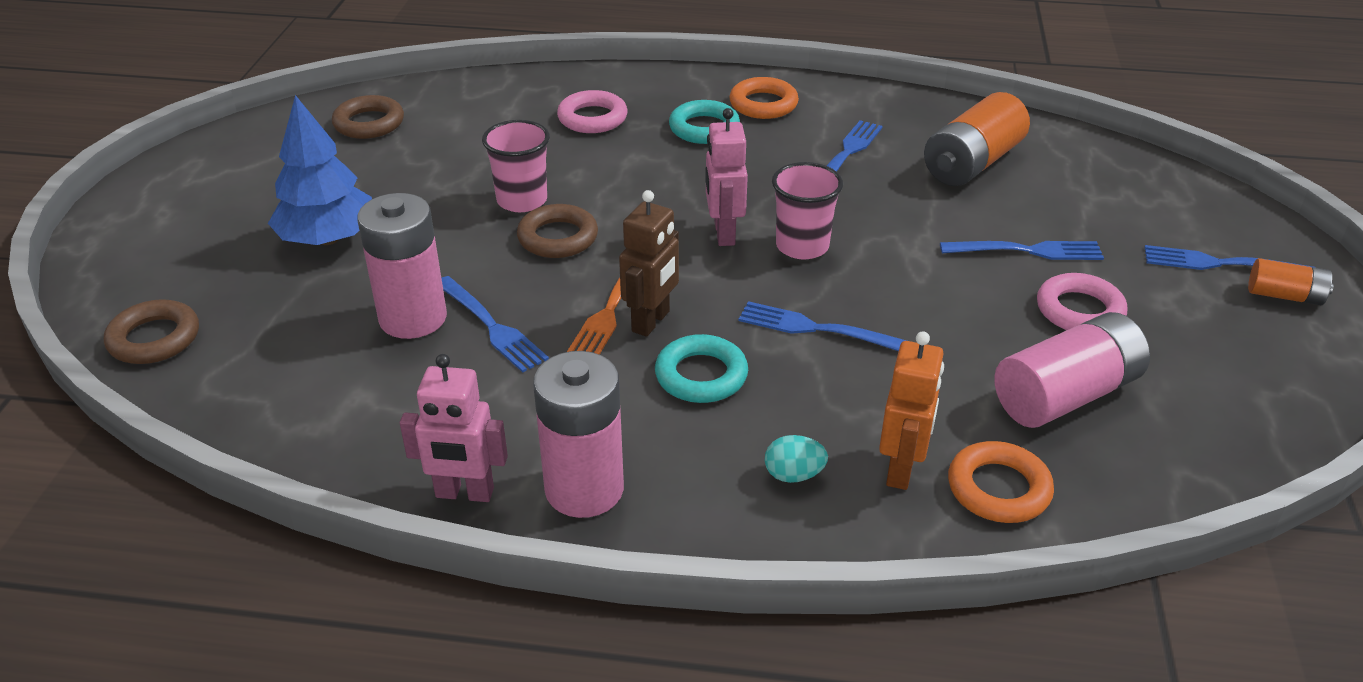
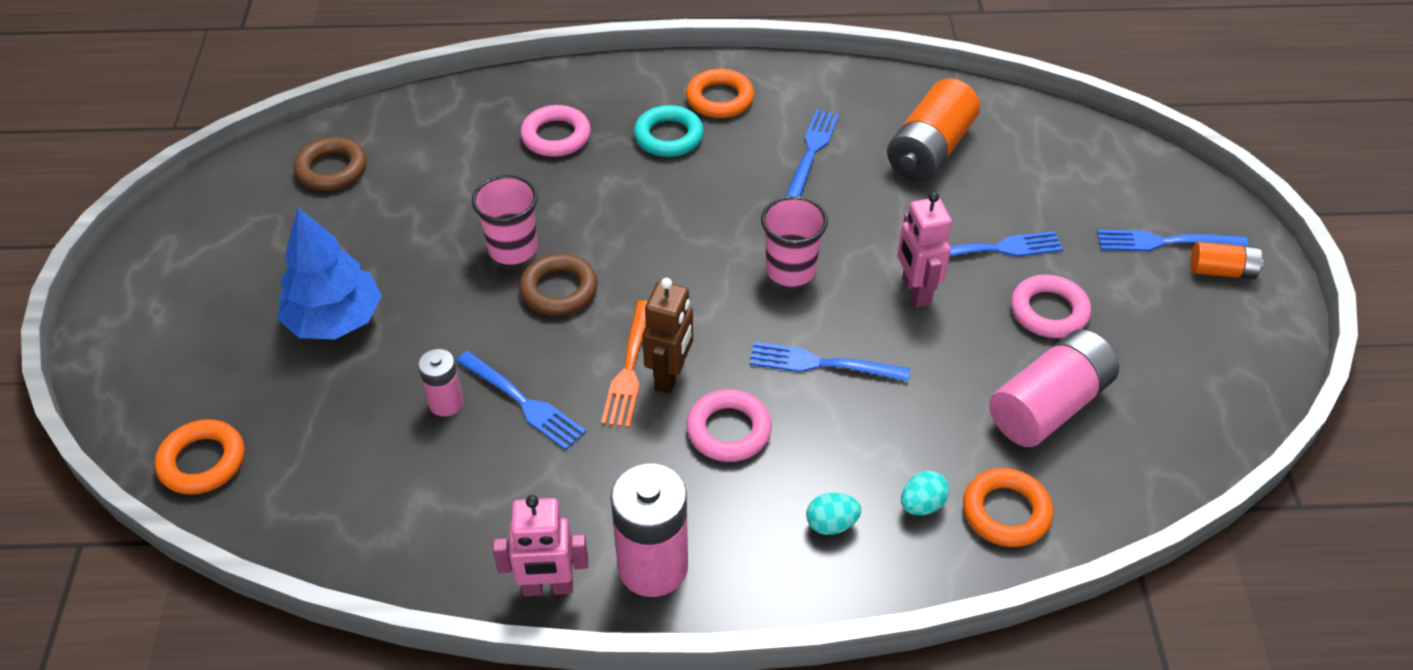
camera: 10 degrees left, 10 degrees up
(154, 339) = (202, 461): brown ring -> orange ring
(413, 318) = (446, 403): pink battery -> pink battery, size x0.54
(701, 375) = (728, 430): turquoise ring -> pink ring
(723, 234) = (715, 265): pink robot -> pink robot (915, 291)
(901, 470) = (922, 505): orange robot -> turquoise egg

